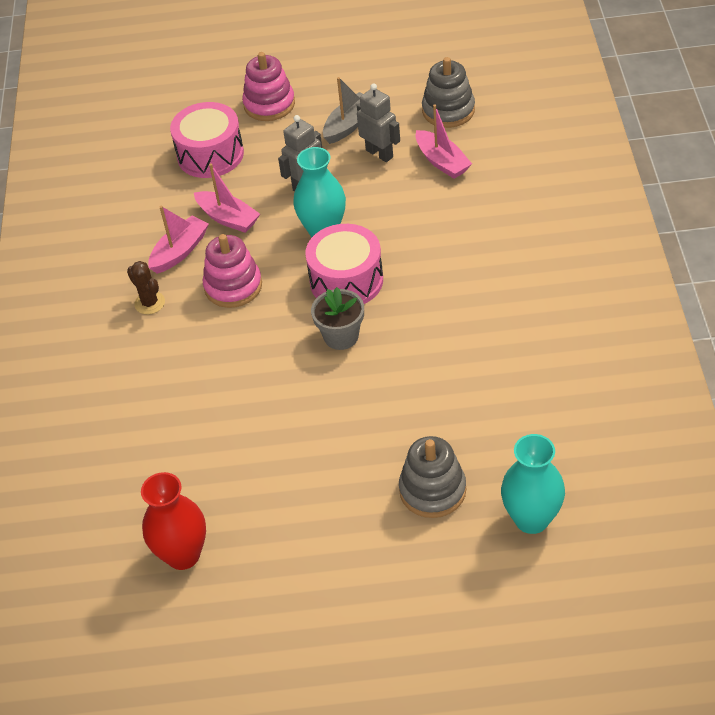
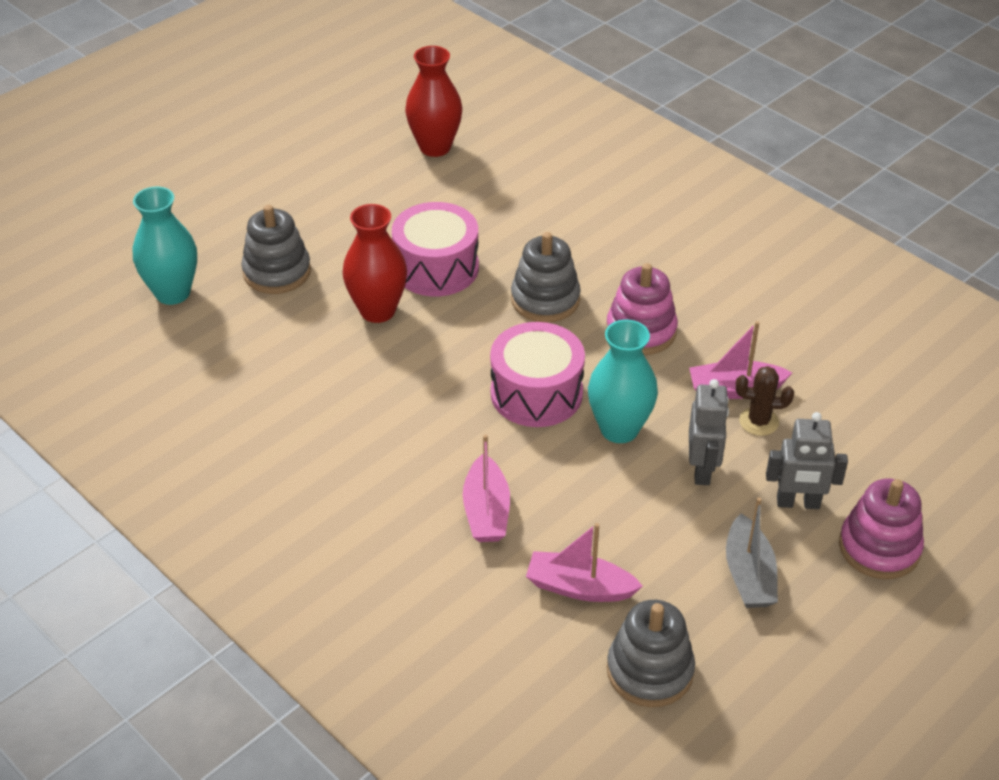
camera: 135 degrees right, 5 degrees down
(149, 303) = (698, 279): brown cactus -> brown cactus (758, 421)
(179, 251) = (736, 334): pink boat -> pink boat (486, 511)
(210, 154) = (853, 446): pink drum -> pink drum (436, 268)
(265, 346) = (545, 299): none -> grey stacking toy
(341, 336) = (483, 342): grey flower pot -> none
(379, 153) = (666, 556): grey robot -> grey robot (798, 503)
(388, 405) = (377, 311): none -> red vase

